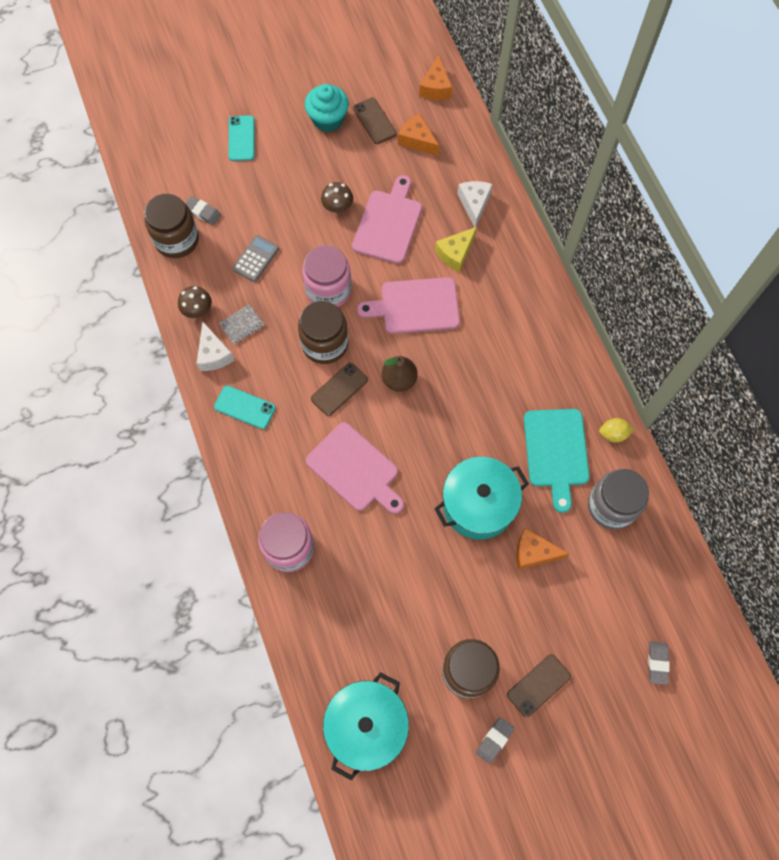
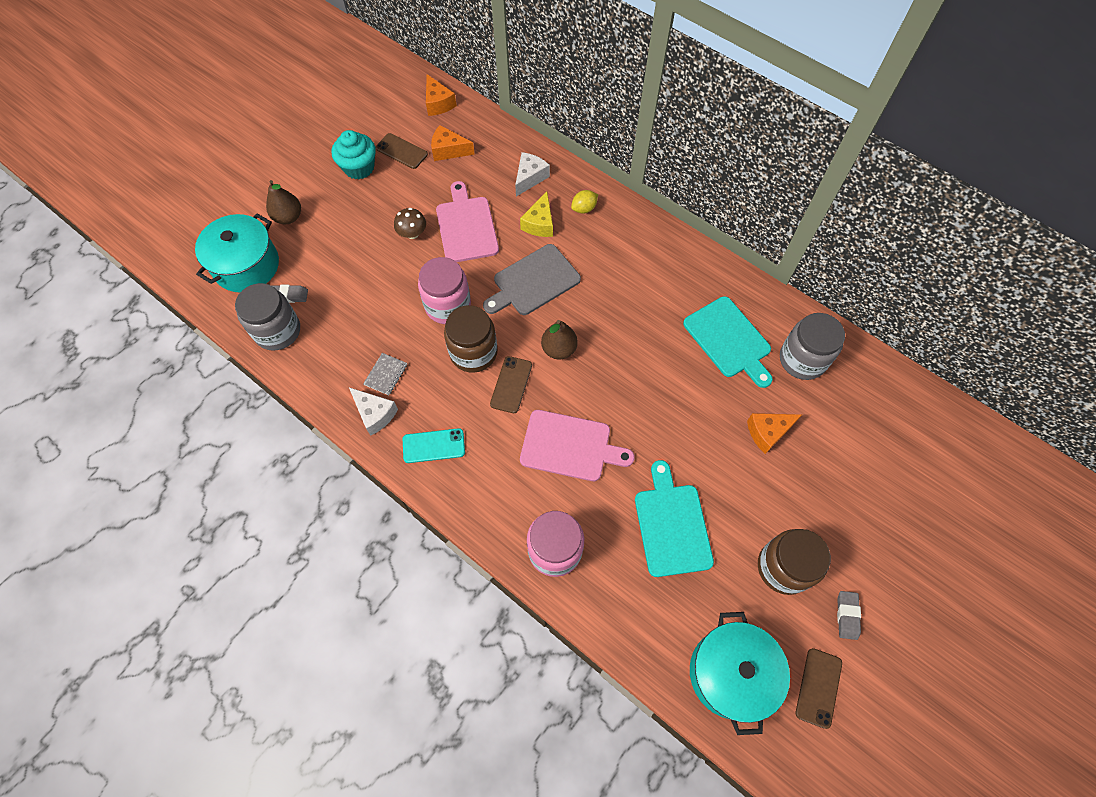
camera: 30 degrees left, 5 degrees down
(177, 240) = (277, 331): brown jar -> grey jar
(197, 309) = (335, 382): brown mushroom -> none
(241, 138) = (288, 217): turquoise phone -> brown pear
(255, 259) = (364, 311): grey calculator -> none
(397, 583) = (671, 525): none -> turquoise cutting board
(416, 306) = (533, 282): pink cutting board -> grey cutting board
(474, 204) = (530, 178): white cheese -> white cheese turned 60 degrees clockwise
(478, 504) = (695, 418): turquoise pot -> turquoise pot (246, 265)
(538, 685) = (849, 543): brown phone -> brown phone (818, 687)
(613, 434) = (764, 301): yellow lemon -> yellow lemon (584, 209)
(657, 663) = (927, 467): grey eraser -> none

